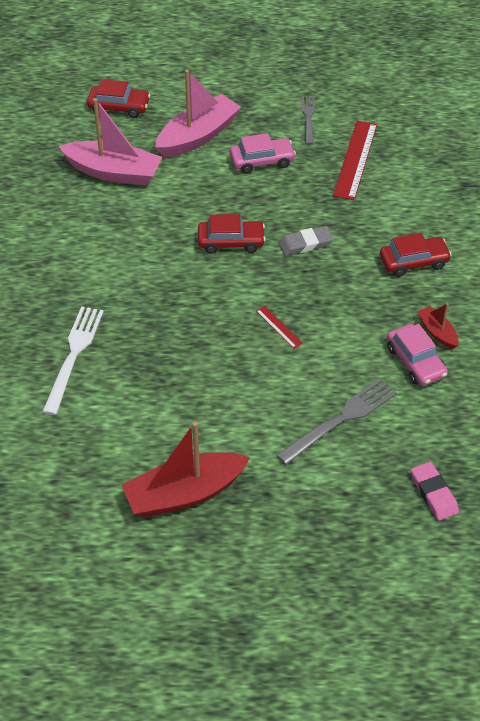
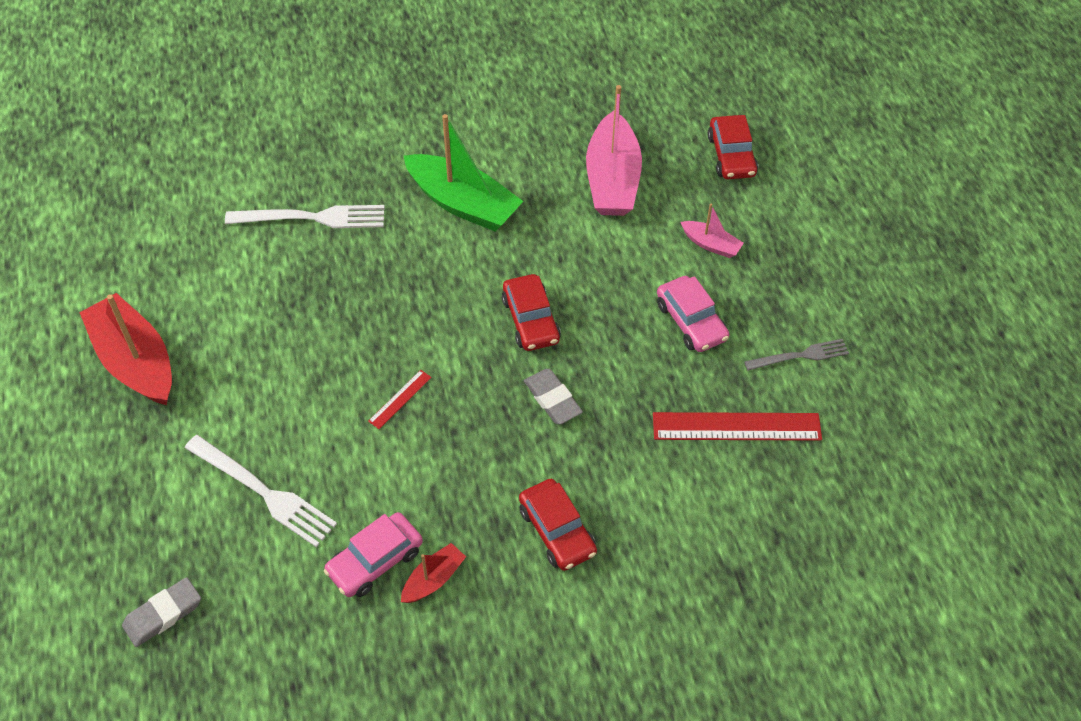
camera: 75 degrees right, 5 degrees up
(100, 260) = (463, 203): none -> green boat
(197, 136) = (711, 244): pink boat -> pink boat, size x0.49
(341, 419) = (264, 492): grey fork -> white fork
(434, 493) = (163, 614): pink eraser -> grey eraser

